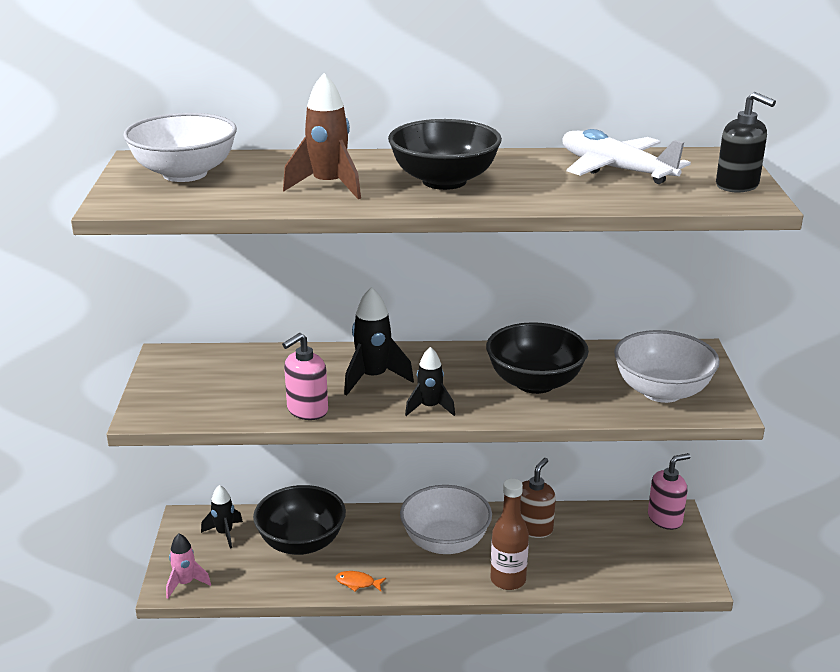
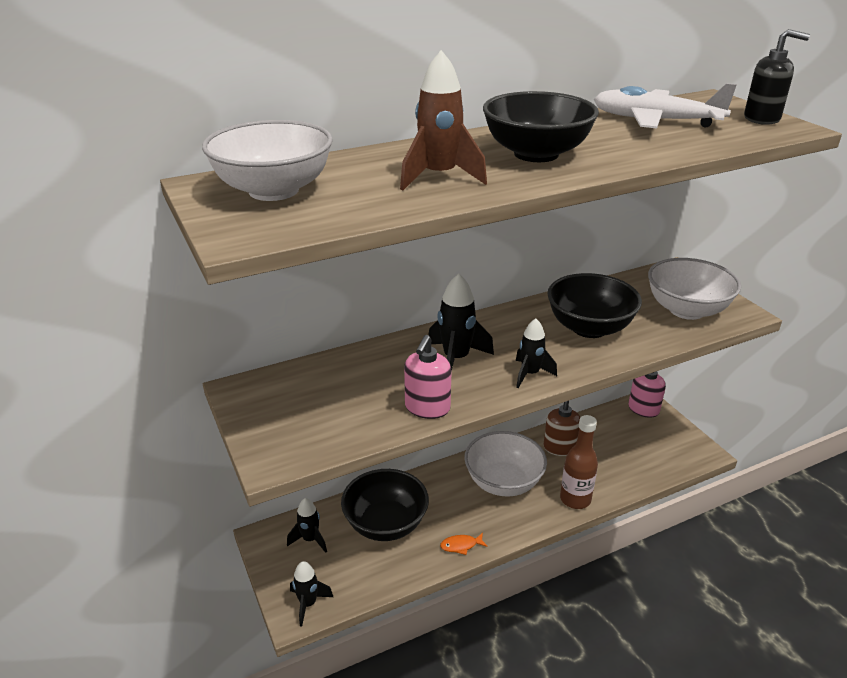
camera: 25 degrees left, 5 degrees up
(185, 583) = (308, 604): pink rocket -> black rocket

